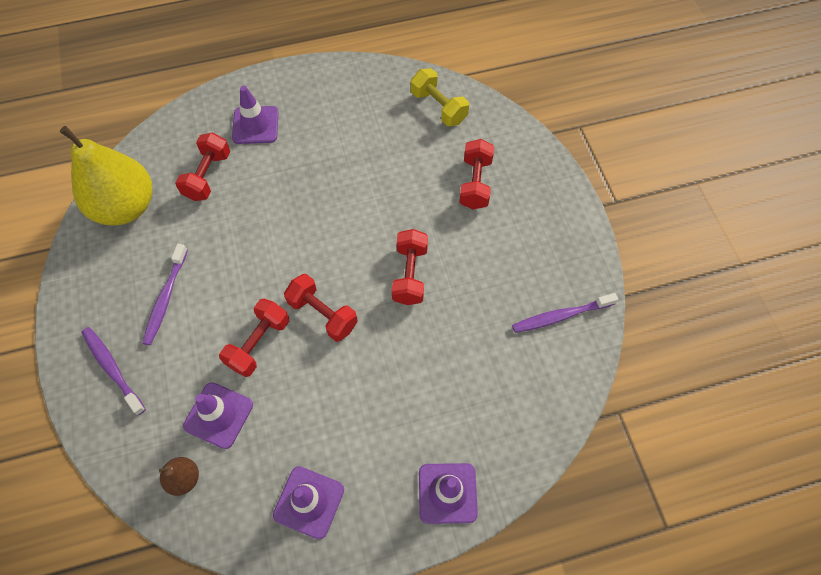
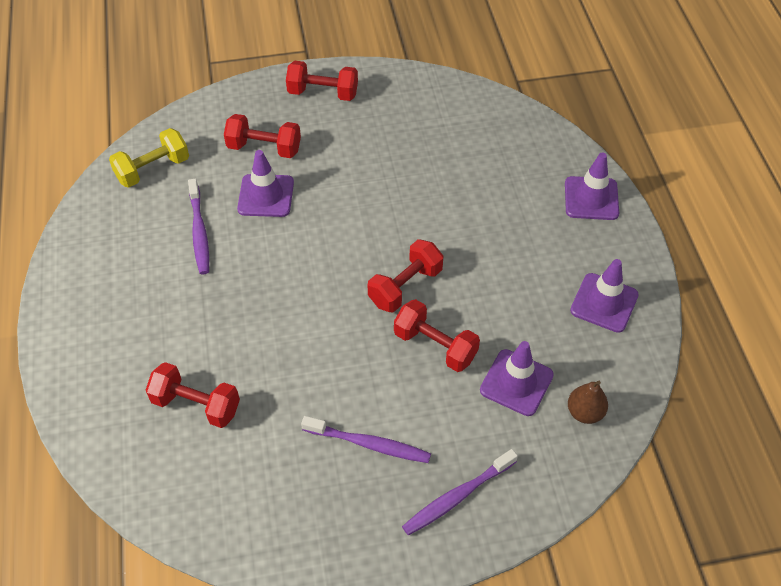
camera: 85 degrees left, 10 degrees down
(126, 207) = (225, 502): yellow pear -> none
(255, 125) = (127, 352): purple traffic cone -> purple traffic cone (266, 196)
(410, 274) = (367, 210): red dumbbell -> red dumbbell (323, 93)
(561, 316) = (425, 103): purple toothbrush -> purple toothbrush (199, 232)

